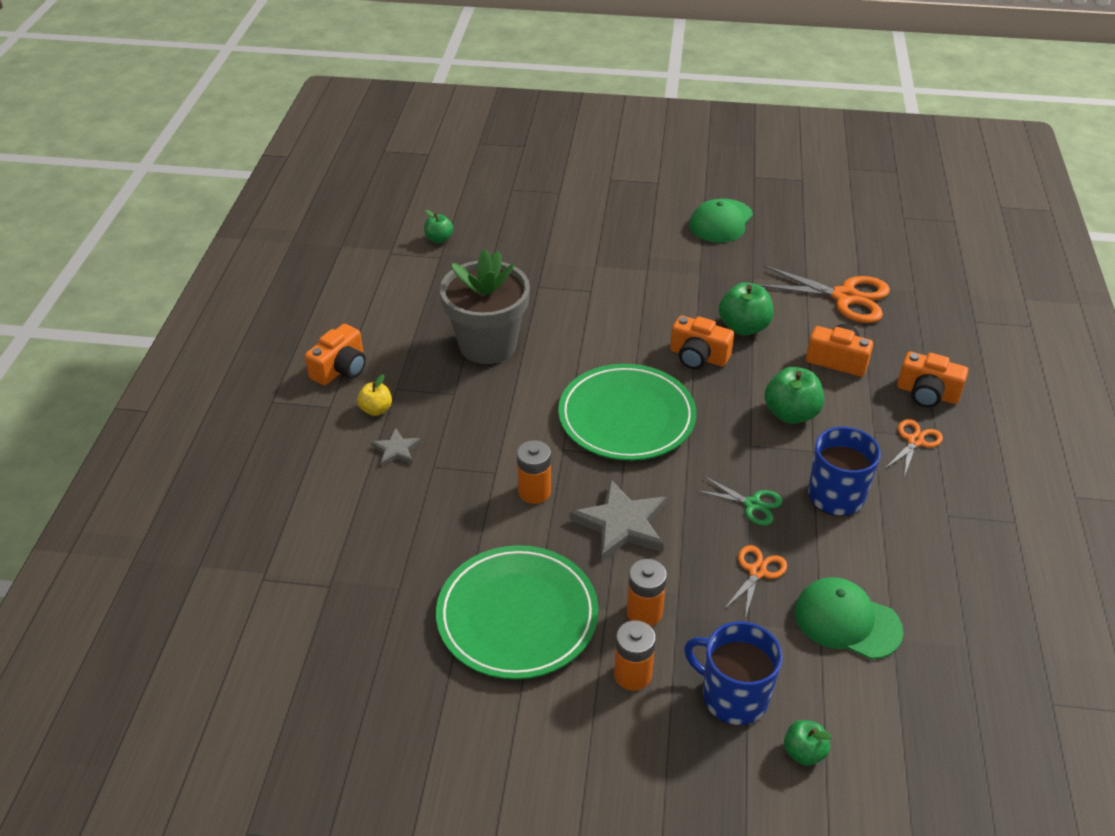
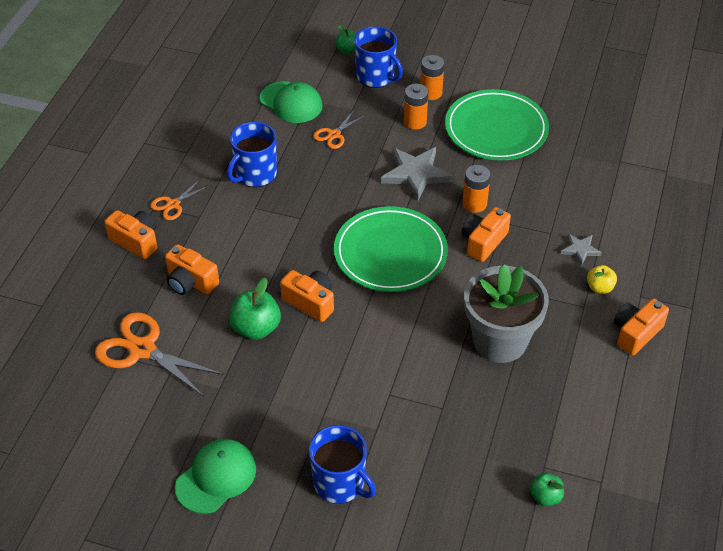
camera: 170 degrees left, 5 degrees up
(517, 444) = (483, 242): none -> orange camera
(615, 229) = (340, 483): none -> blue mug
(752, 504) = (318, 175): green scissors -> none
(791, 414) = (256, 239): green apple -> none

